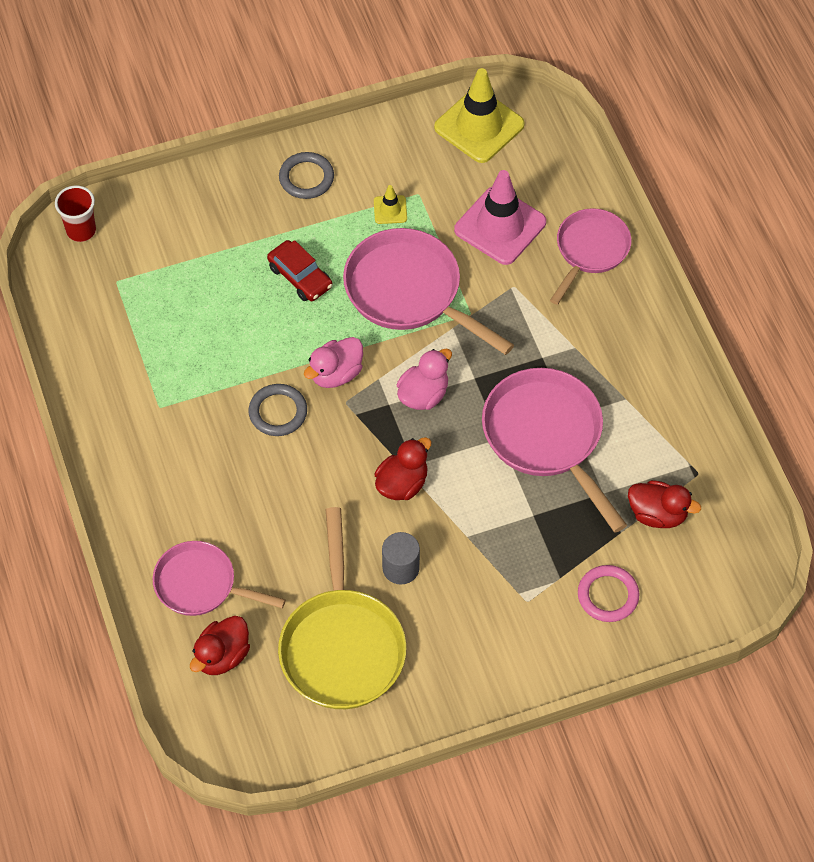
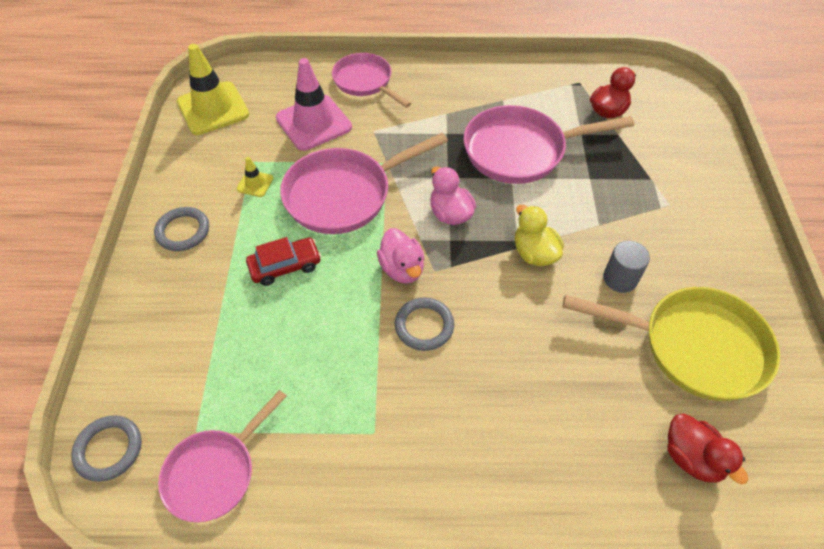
camera: 70 degrees left, 5 degrees down
(81, 230) = (109, 449): red cup -> grey ring
(201, 585) = (603, 454): pink pan -> pink pan (215, 472)
(402, 484) = (534, 253): red duck -> yellow duck
(608, 595) = (672, 156): pink ring -> none

